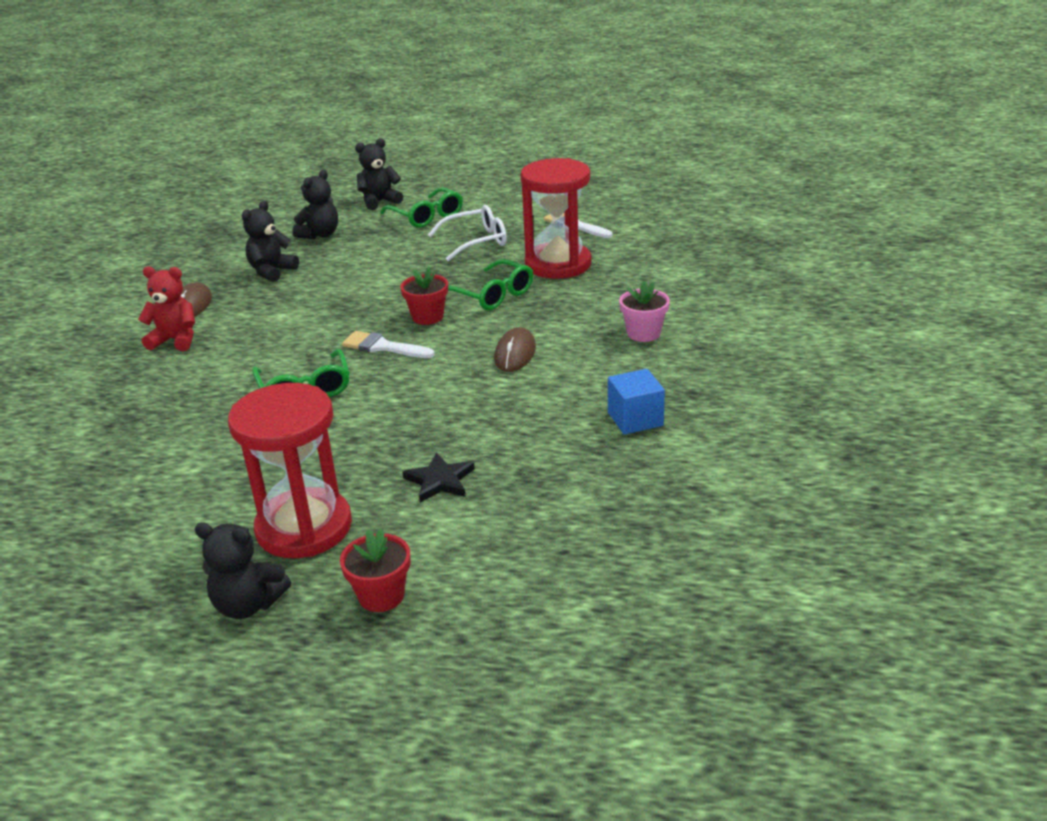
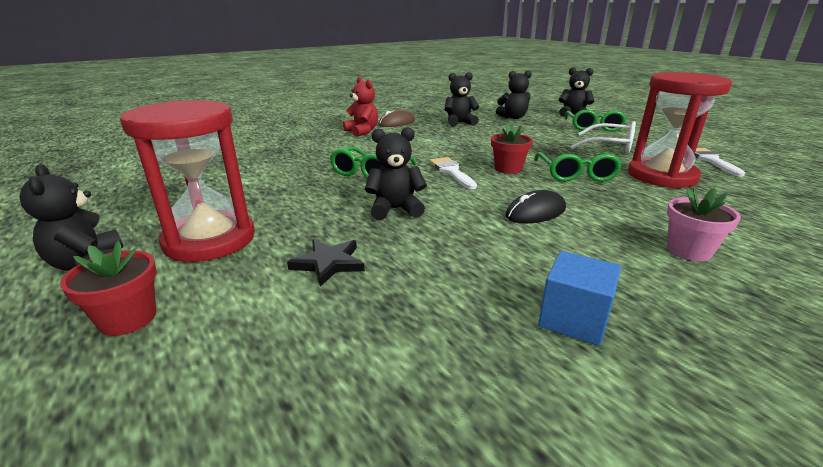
camera: 45 degrees right, 5 degrees down
(404, 412) = (395, 209): none -> black teddy bear
(515, 353) = (535, 212): brown mouse -> black mouse

